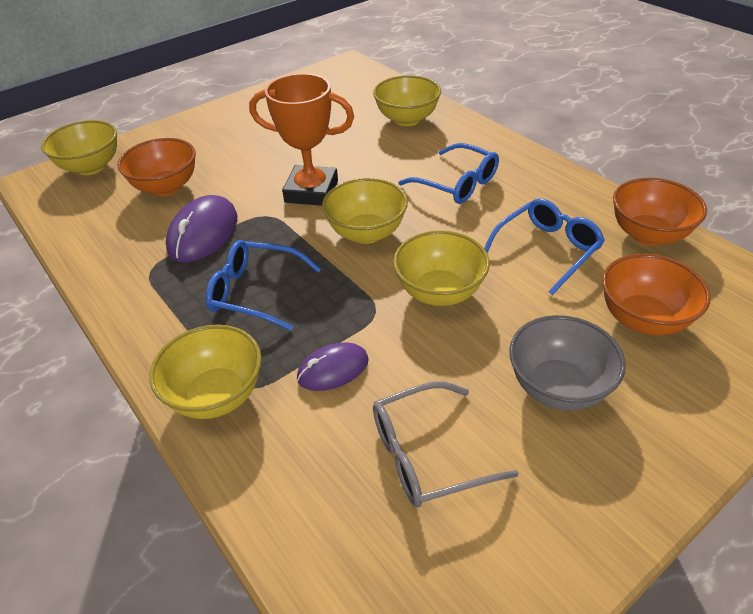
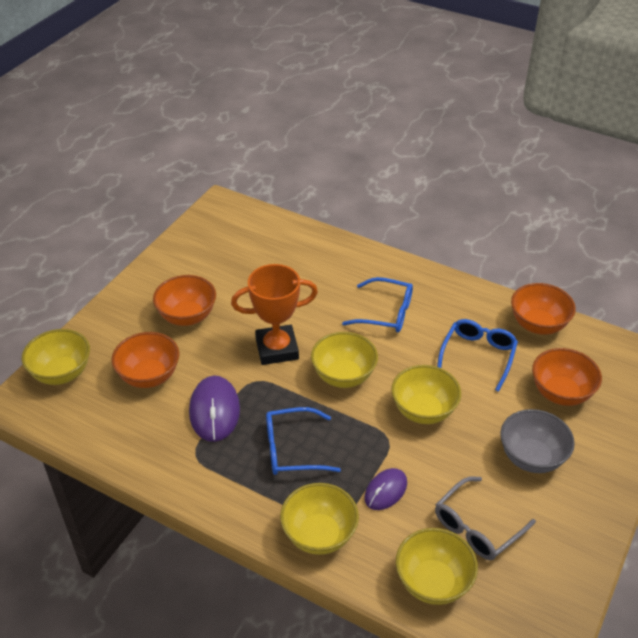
camera: 25 degrees left, 0 degrees up
(244, 145) = (187, 316): none -> orange bowl
(407, 119) = (311, 257): yellow bowl -> yellow bowl (433, 582)

